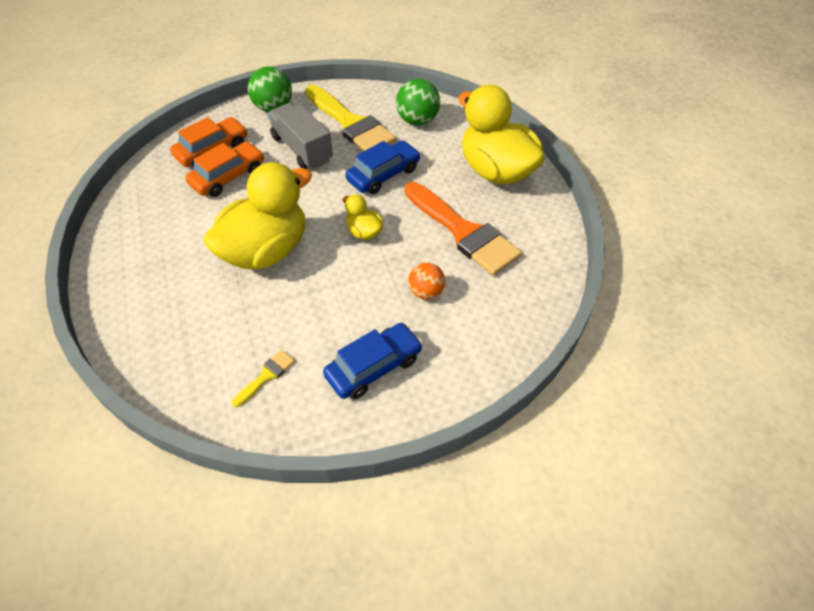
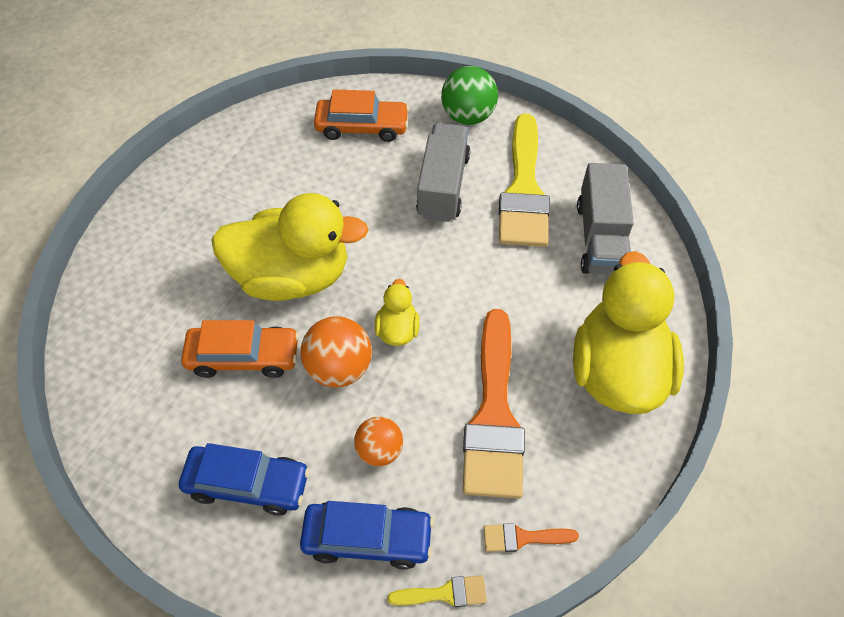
camera: 45 degrees right, 5 degrees up
(228, 177) = (345, 167): orange car -> orange car (244, 357)
(266, 376) = (160, 406): yellow brush -> yellow brush (444, 593)
(354, 273) = (339, 368): none -> orange ball
(383, 175) = (489, 278): blue car -> blue car (367, 538)
(417, 120) = (600, 238): green ball -> grey truck
(542, 271) = (523, 537): none -> orange brush

